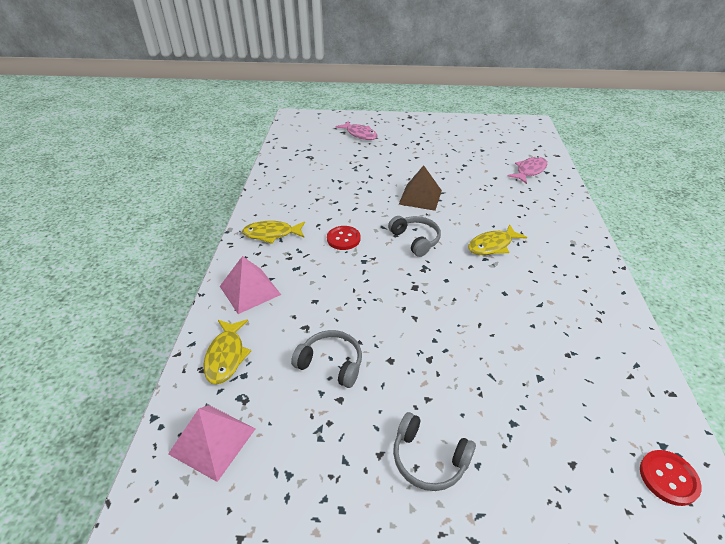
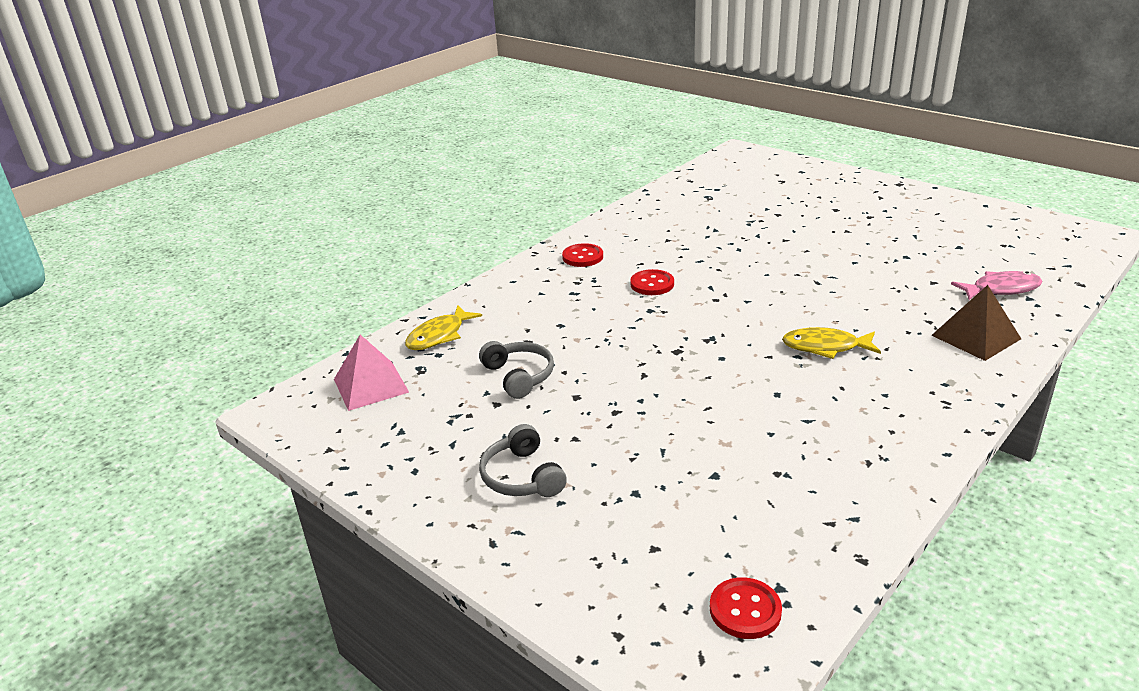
camera: 40 degrees right, 10 degrees down
(250, 290) = (511, 295): pink pyramid -> none
(271, 234) = (582, 257): yellow fish -> red button
(360, 134) = (801, 188): pink fish -> none
(415, 240) = (733, 311): grey headphones -> none
(420, 197) = (795, 273): brown pyramid -> brown pyramid (976, 337)

